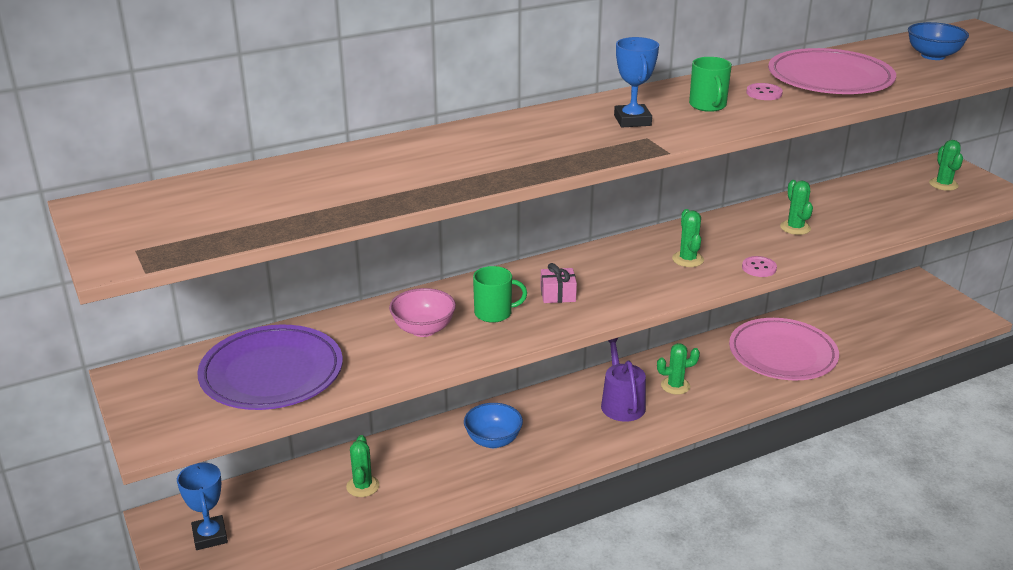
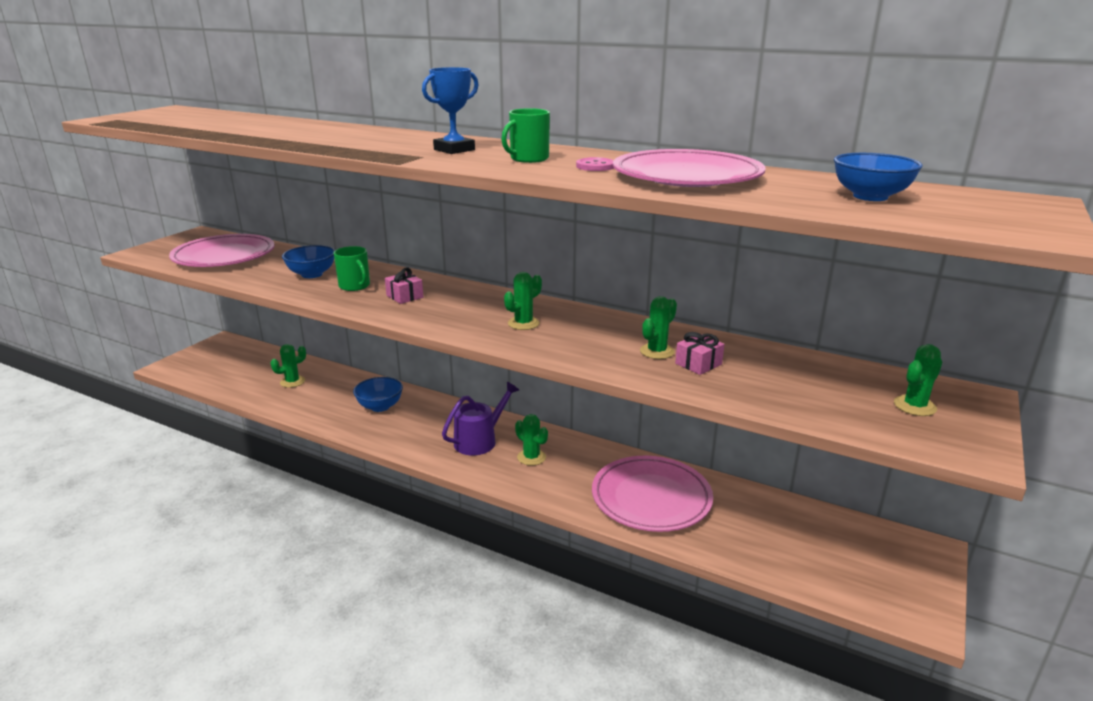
camera: 55 degrees right, 5 degrees down
(210, 536) = (214, 357): blue trophy -> none
(272, 374) = (224, 256): purple plate -> pink plate
(423, 329) = (312, 274): pink bowl -> blue bowl
(759, 268) = (549, 353): pink button -> none
(829, 222) = (698, 364): none -> pink gift

